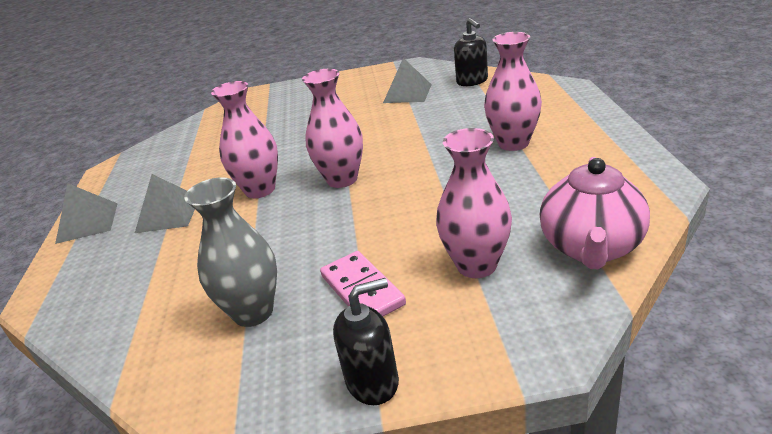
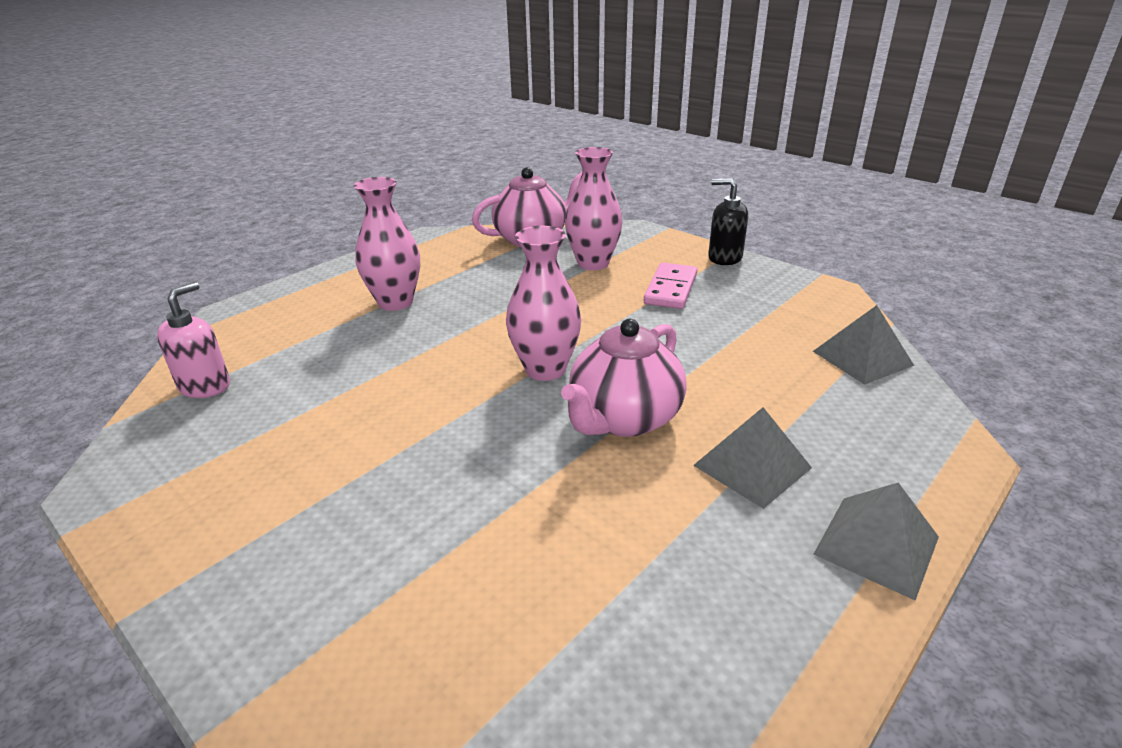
camera: 135 degrees left, 0 degrees up
(253, 312) = (753, 318): grey vase -> none
(260, 190) = (623, 419): pink vase -> pink teapot
(407, 93) = (261, 431): grey pyramid -> grey pyramid (862, 358)
(472, 81) = (205, 386): black soap dispenser -> pink soap dispenser

